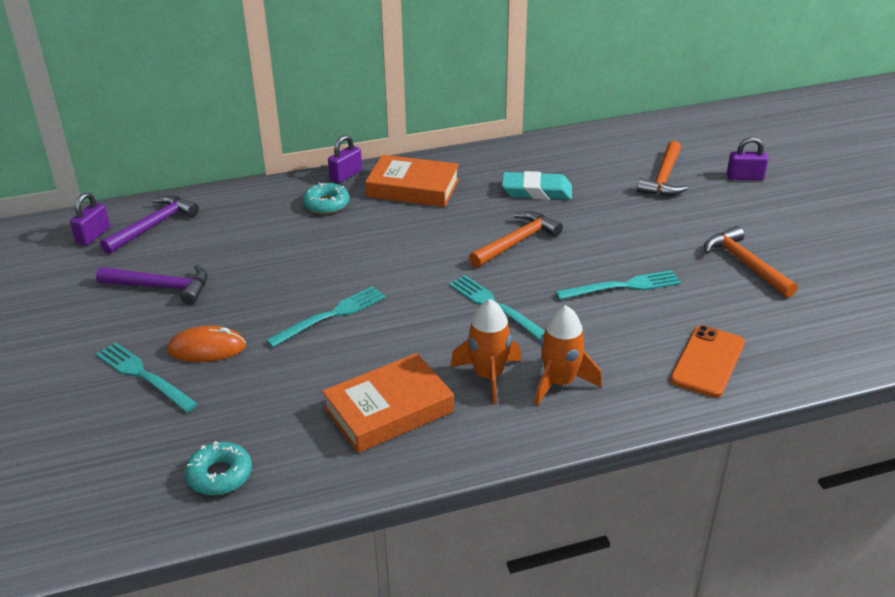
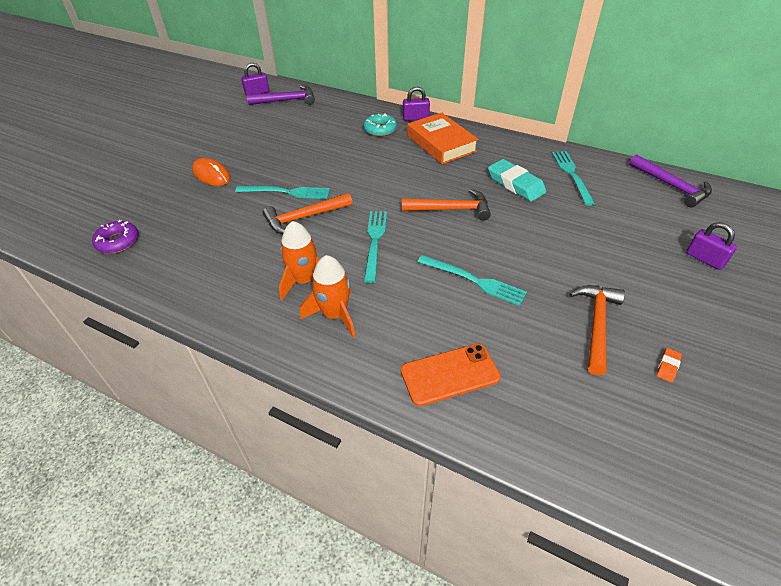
camera: 45 degrees right, 10 degrees up
(143, 375) = (170, 172): turquoise fork -> turquoise fork (572, 175)
(161, 287) = (242, 133): purple hammer -> purple hammer (671, 186)
(220, 475) = (118, 242): turquoise donut -> purple donut
(389, 410) = (229, 263): orange book -> none
(664, 178) = (628, 223): orange hammer -> orange hammer (304, 218)
(818, 263) = (668, 366): none -> orange eraser

